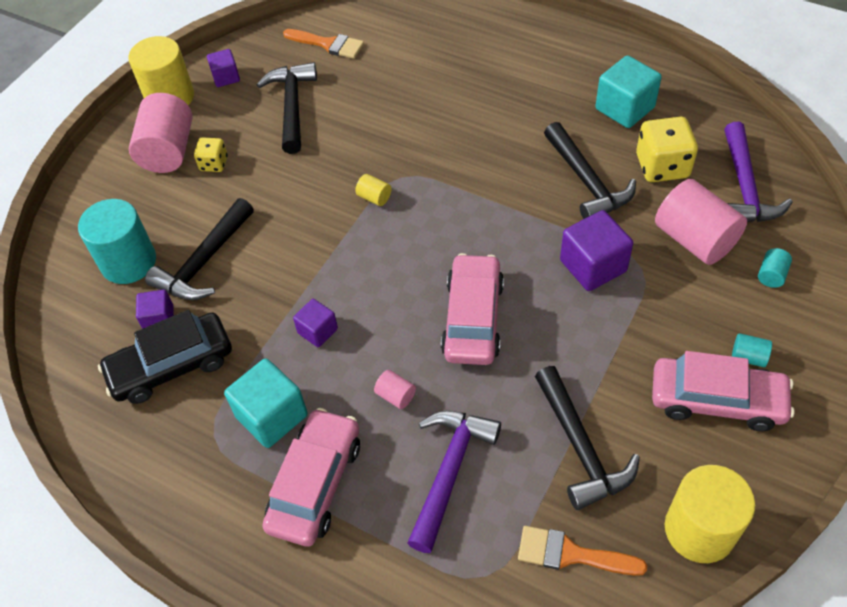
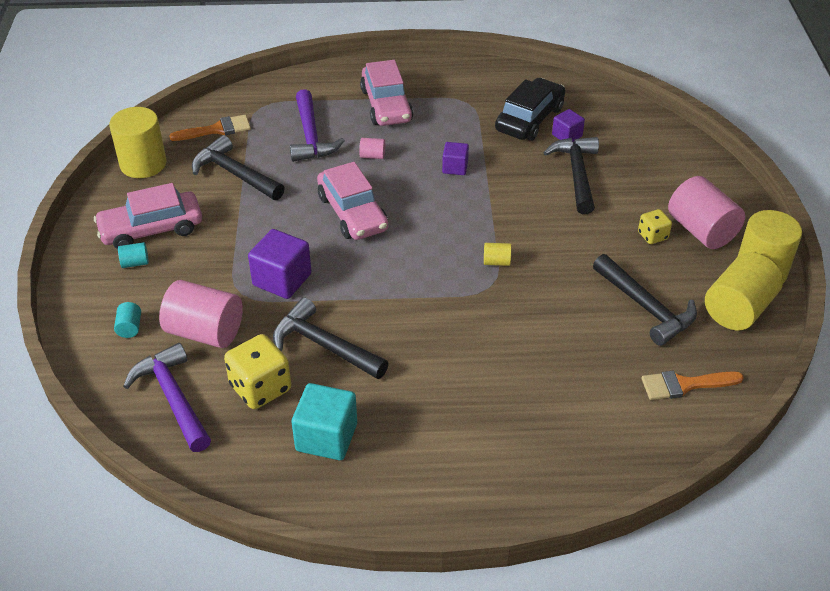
camera: 145 degrees right, 10 degrees down
(128, 262) = (628, 155): turquoise cylinder -> none
(226, 77) = (738, 309): purple cube -> yellow cylinder
(271, 416) = (441, 121): turquoise cube -> none

